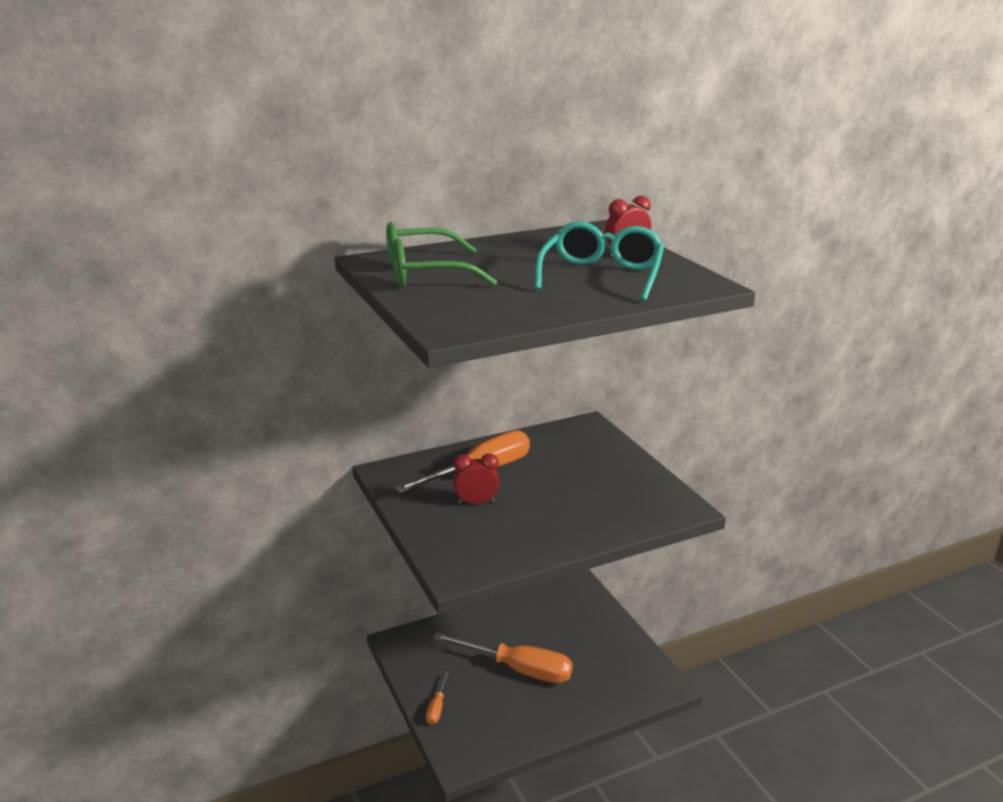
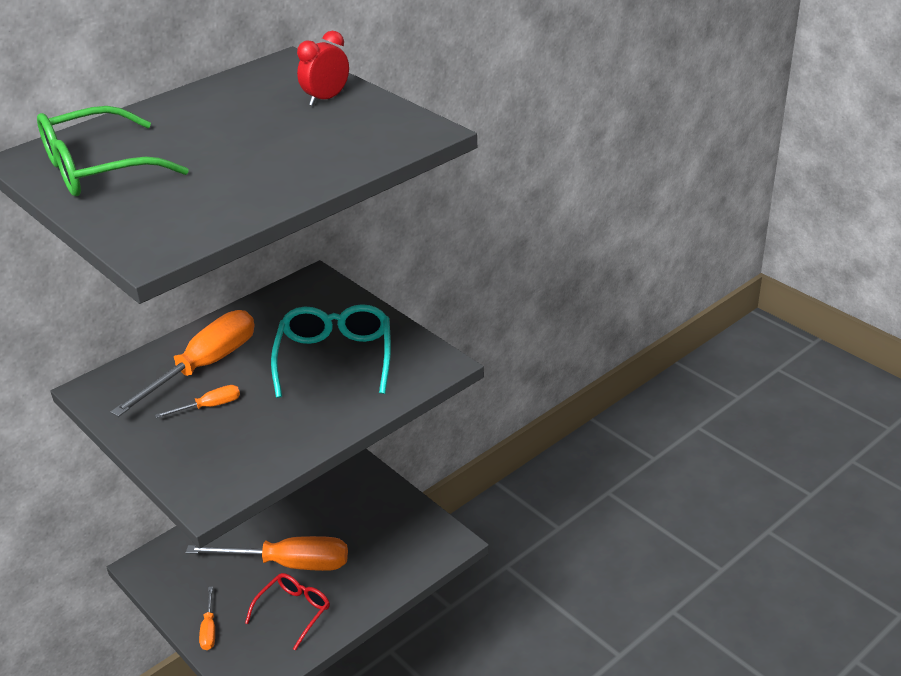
camera: 15 degrees left, 10 degrees up
(476, 502) = (209, 406): red clock -> orange screwdriver
(513, 711) = (294, 611): none -> red glasses
(601, 276) = (305, 138): turquoise glasses -> turquoise glasses (335, 358)

